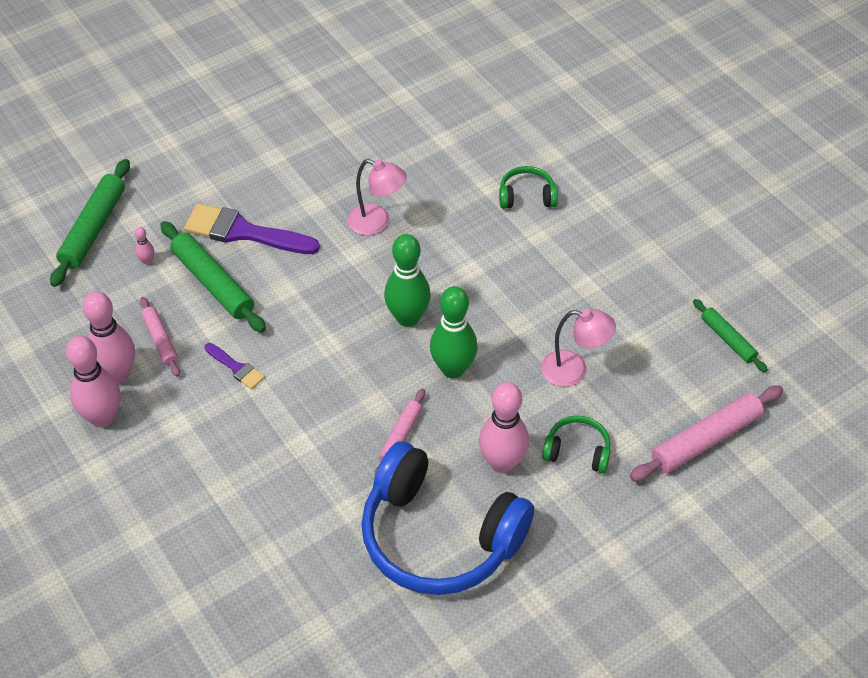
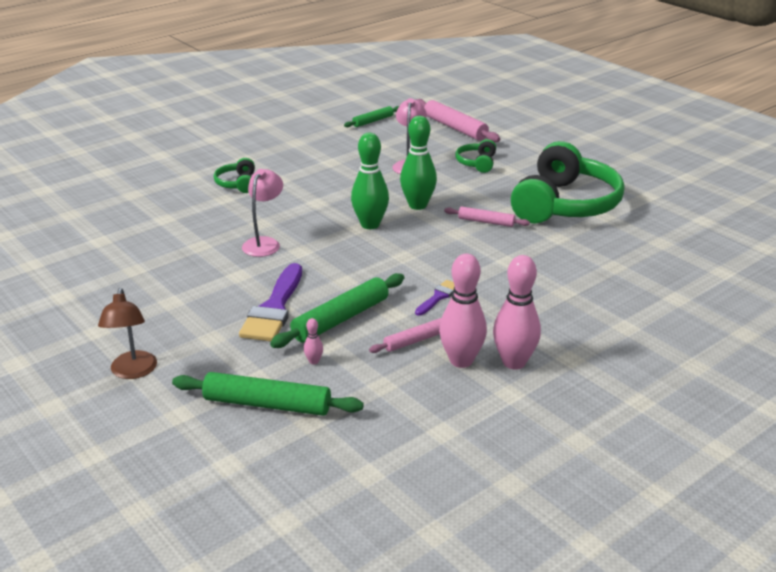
camera: 95 degrees left, 20 degrees down
(165, 141) = (133, 372): none -> brown lamp
(439, 537) = (565, 204): blue headphones -> green headphones
(502, 463) = (495, 186): pink bowling pin -> none

